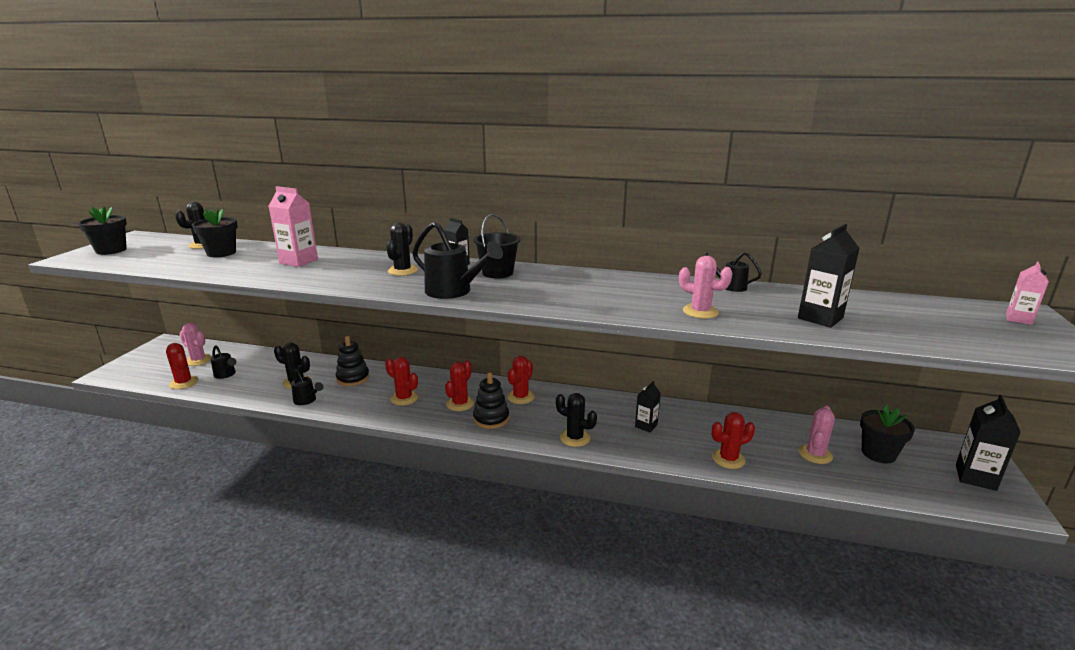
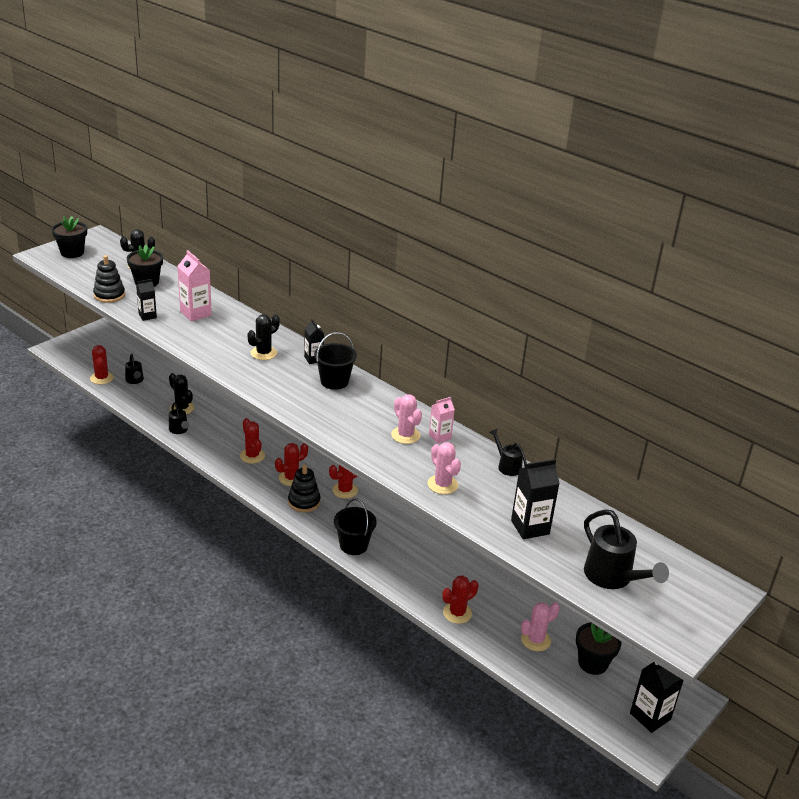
camera: 25 degrees right, 10 degrees up
(198, 360) = (122, 357): pink cactus -> pink cactus (405, 435)
(353, 378) = (226, 420): black stacking toy -> black stacking toy (109, 295)
(453, 291) = (280, 393): black watering can -> black watering can (612, 577)
(575, 438) = (353, 545): black cactus -> black bucket
(646, 426) = (422, 558): black carton -> black carton (147, 316)
(728, 459) = (457, 613): red cactus -> red cactus turned 45 degrees counterclockwise
(1018, 319) = (703, 594): pink carton -> pink carton (440, 437)

